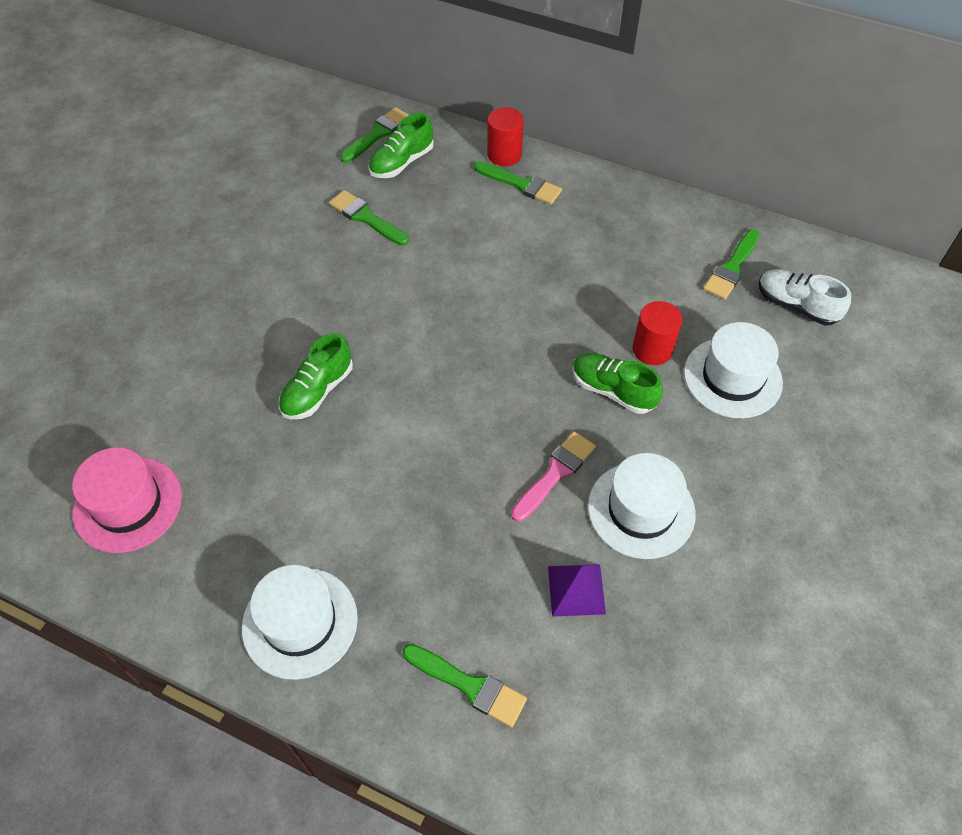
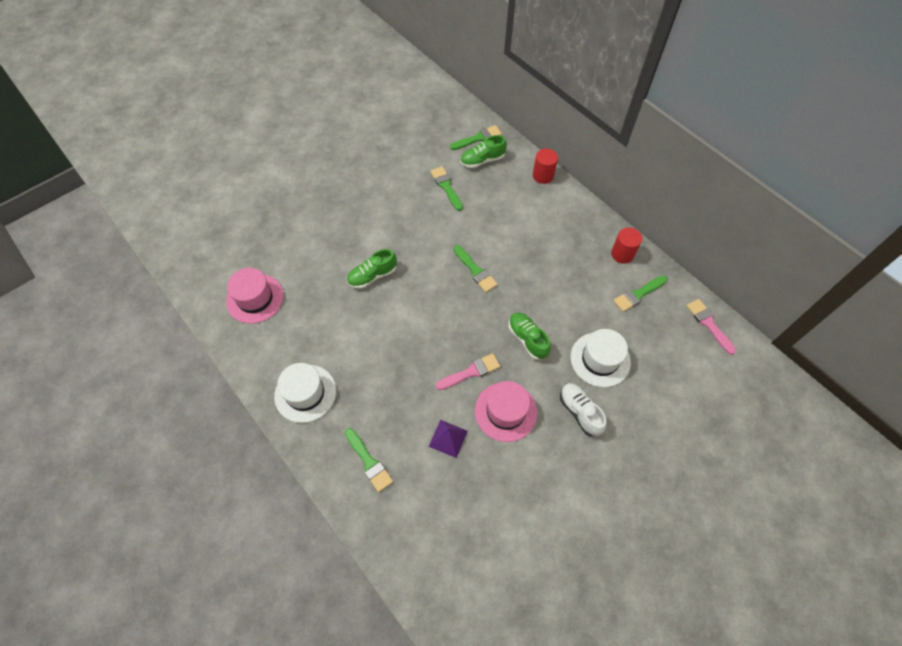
camera: 25 degrees right, 5 degrees up
(521, 184) = (542, 197): green brush -> green brush (475, 271)
(641, 510) = (506, 411): white hat -> pink hat
(652, 349) = (563, 324): red cylinder -> red cylinder (622, 254)
(796, 305) = (664, 332): white shoe -> white shoe (580, 412)
(847, 272) = (708, 324): none -> pink brush

